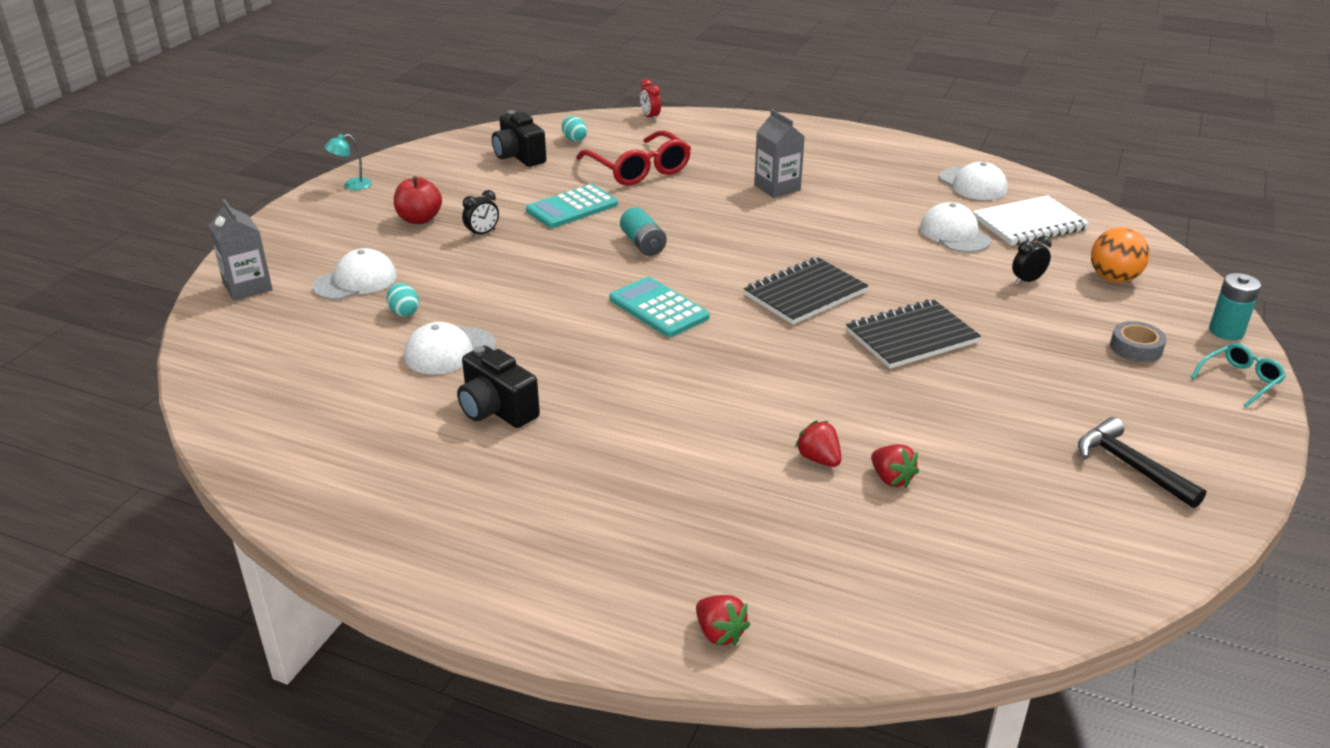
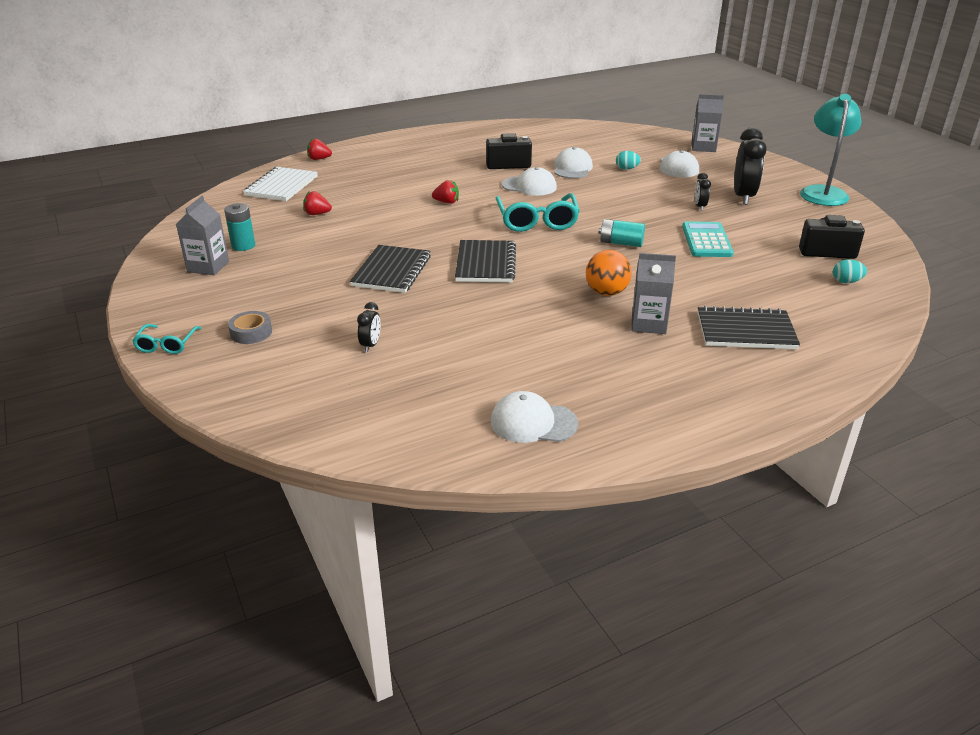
camera: 130 degrees right, 0 degrees up
(352, 185) = (823, 192): turquoise lamp -> turquoise lamp, size x2.26
(419, 219) = (743, 197): red apple -> black clock
(638, 169) = (751, 284): red glasses -> none
(650, 117) = (876, 332): red clock -> none
(658, 308) = (537, 220): turquoise calculator -> turquoise glasses
(724, 154) = (745, 331): none -> black notebook
(819, 459) = (357, 206): red strawberry -> red strawberry (446, 202)
(954, 234) = (470, 356): white cap -> white cap (529, 186)
(1029, 224) = (431, 402): white notebook -> white notebook (281, 186)
(1113, 278) = (311, 382): orange ball -> orange ball (606, 292)
(1130, 466) = (208, 266): black hammer -> grey carton
(1226, 331) = (193, 379): turquoise battery -> turquoise battery (243, 245)

